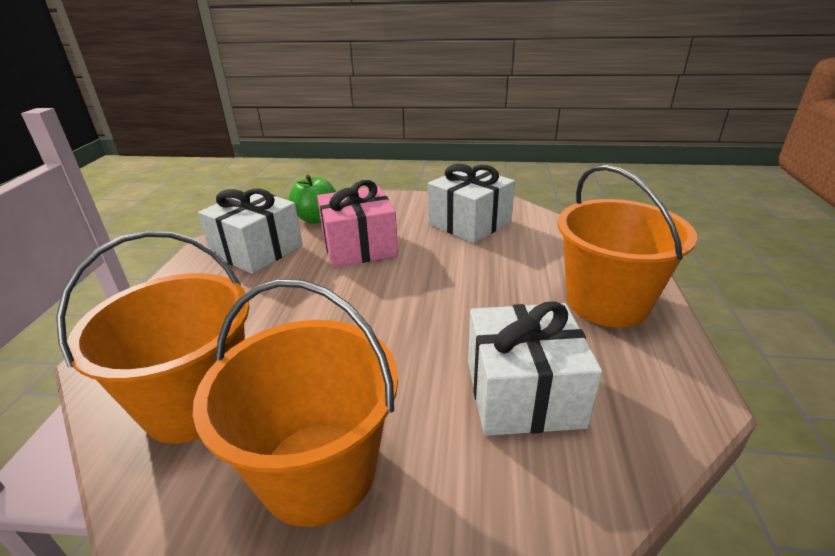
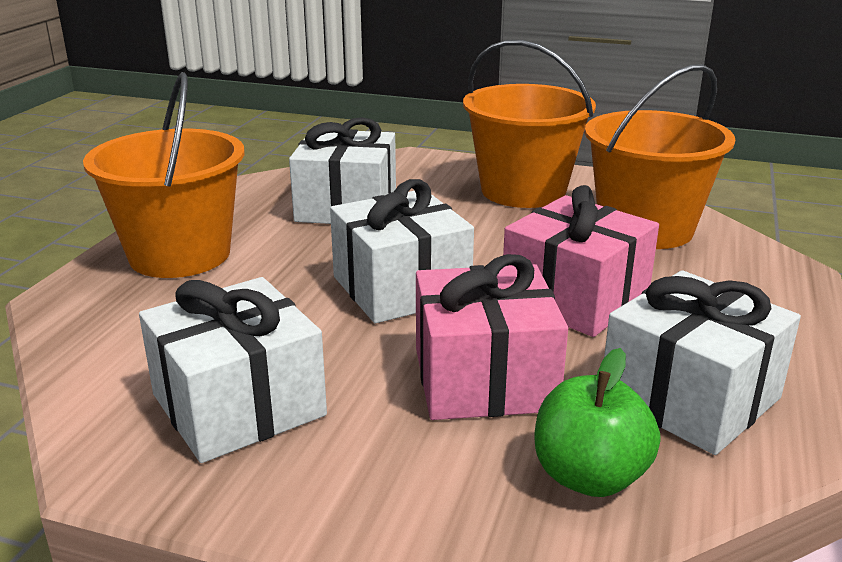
camera: 170 degrees left, 5 degrees down
(298, 302) = (575, 298): none -> pink gift
(421, 294) = (401, 288): none -> white gift

